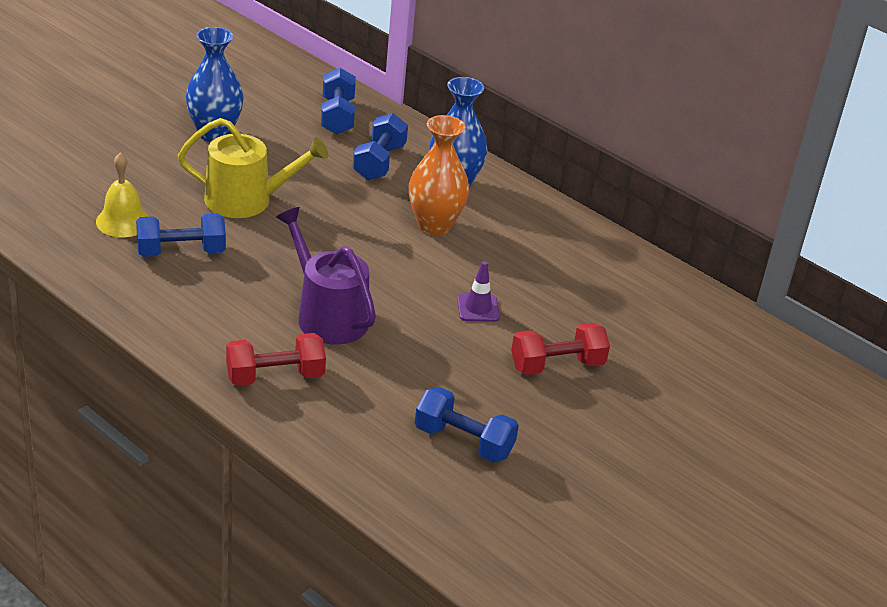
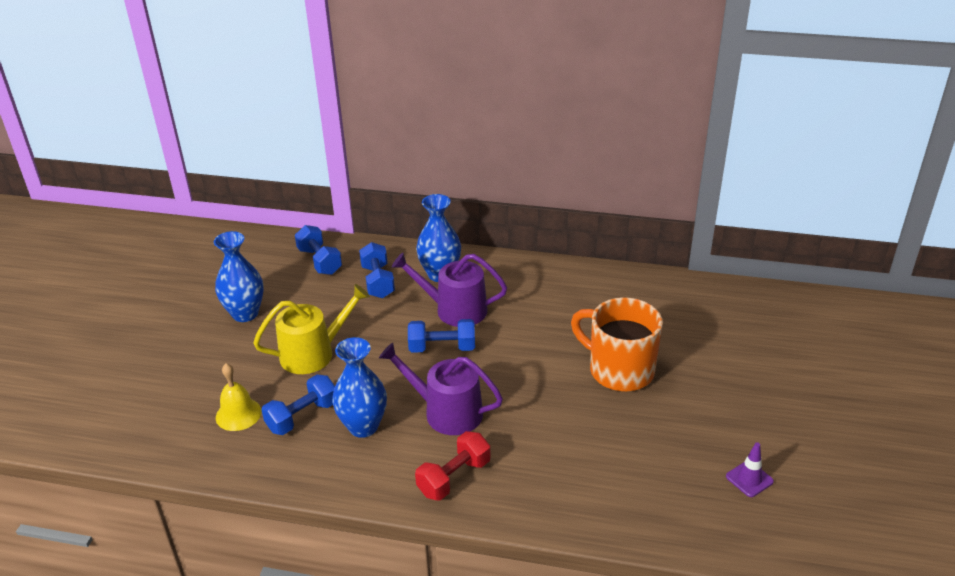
camera: 25 degrees left, 0 degrees up
(231, 288) = (363, 426): none -> blue vase
(434, 225) = (455, 310): orange vase -> purple watering can
(463, 441) = (615, 456): blue dumbbell -> blue dumbbell (442, 348)
(478, 308) = (536, 355): purple traffic cone -> purple traffic cone (749, 479)
(557, 365) = (619, 370): red dumbbell -> orange mug

